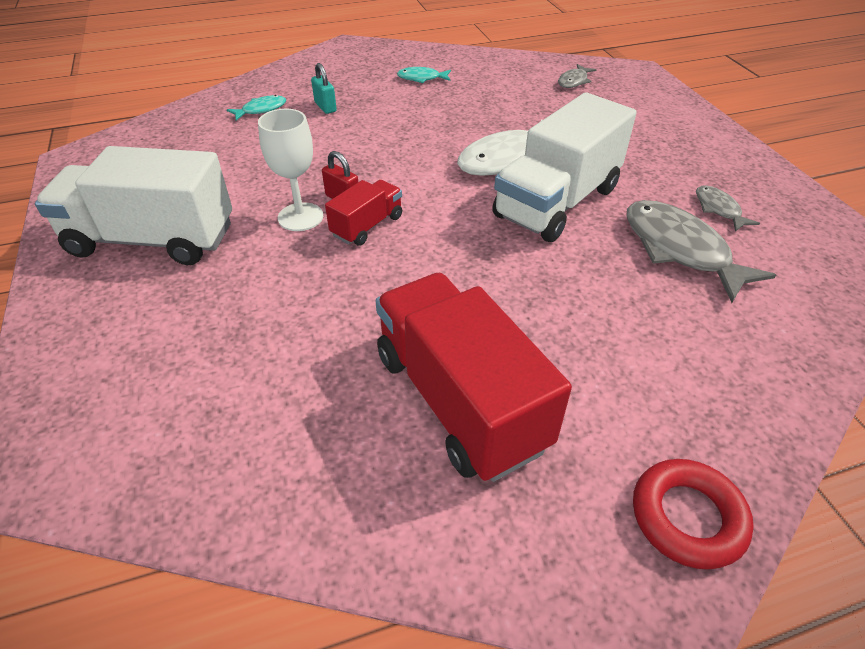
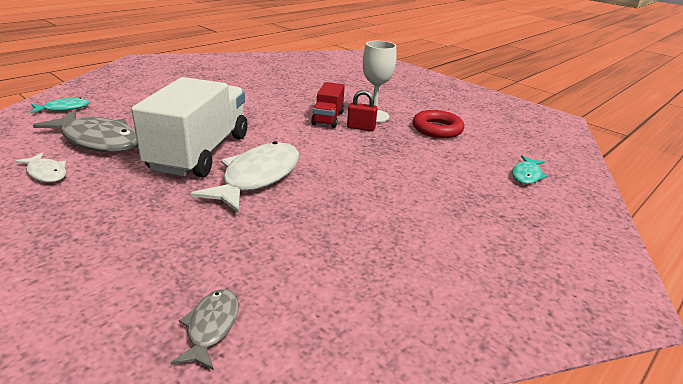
camera: 150 degrees right, 15 degrees down
(152, 240) = (433, 96): white truck -> none
(325, 107) = (481, 191): turquoise padlock -> none
(421, 78) = (440, 261): turquoise fish -> turquoise fish (64, 108)
(459, 400) = (227, 78): red truck -> none
(687, 517) = (128, 70): red ring -> red ring (437, 129)
(718, 209) = (46, 173): grey fish -> white fish

